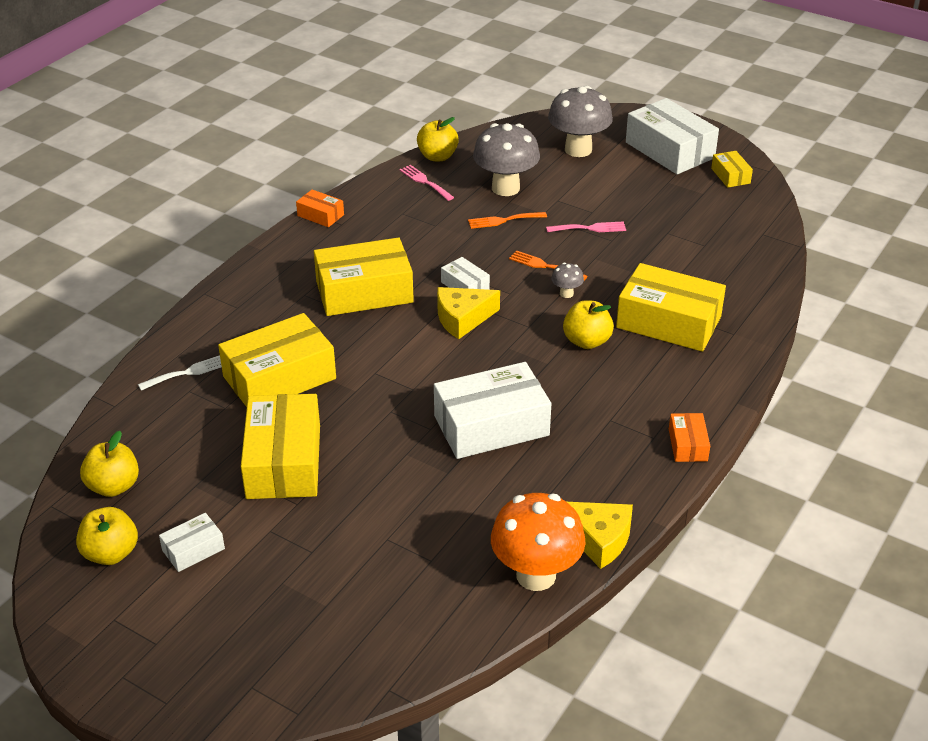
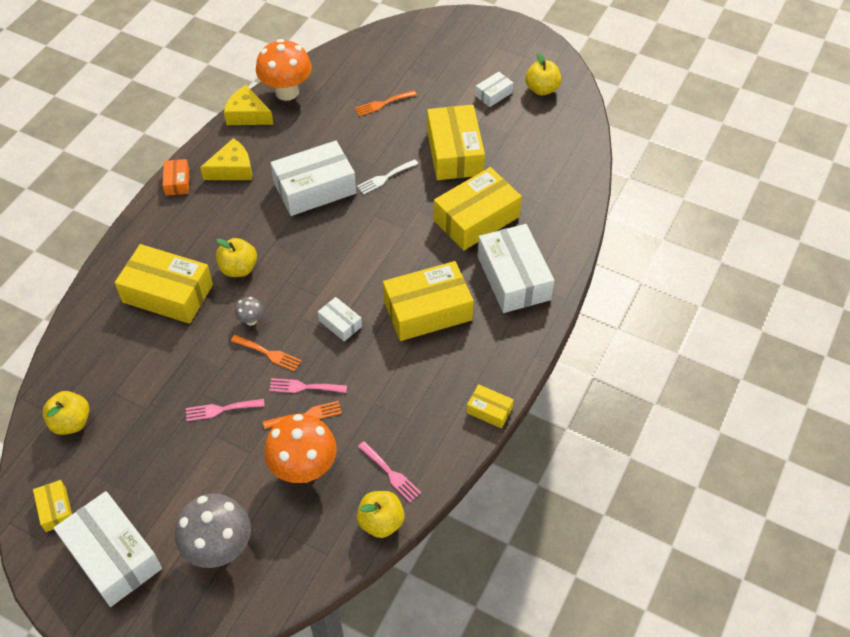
camera: 175 degrees right, 15 degrees up
(114, 486) = (560, 129): yellow apple -> yellow apple (71, 422)
(188, 372) = (547, 219): white fork -> white fork (385, 178)
(255, 315) = (513, 278): none -> white box
(320, 215) = (489, 410): orange box -> yellow box
(378, 544) = (382, 104): none -> orange fork
(462, 319) = (340, 286): yellow cheese -> yellow cheese (232, 169)
(505, 188) = (304, 469): grey mushroom -> orange mushroom
(506, 240) = (304, 387): none -> pink fork

